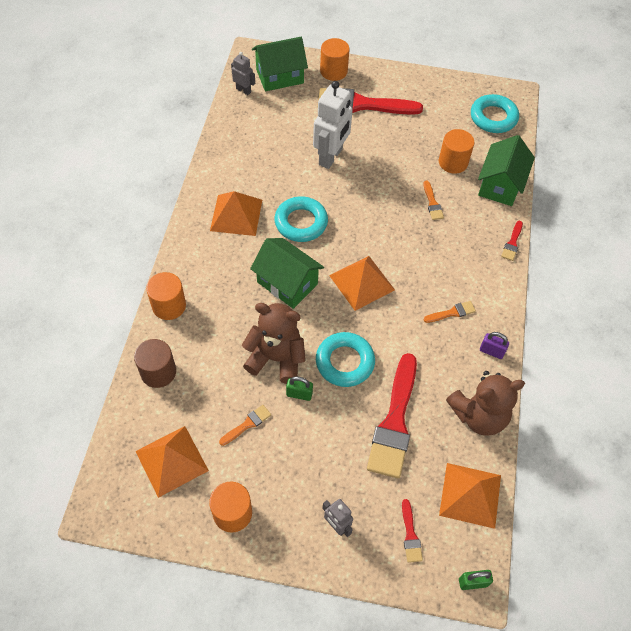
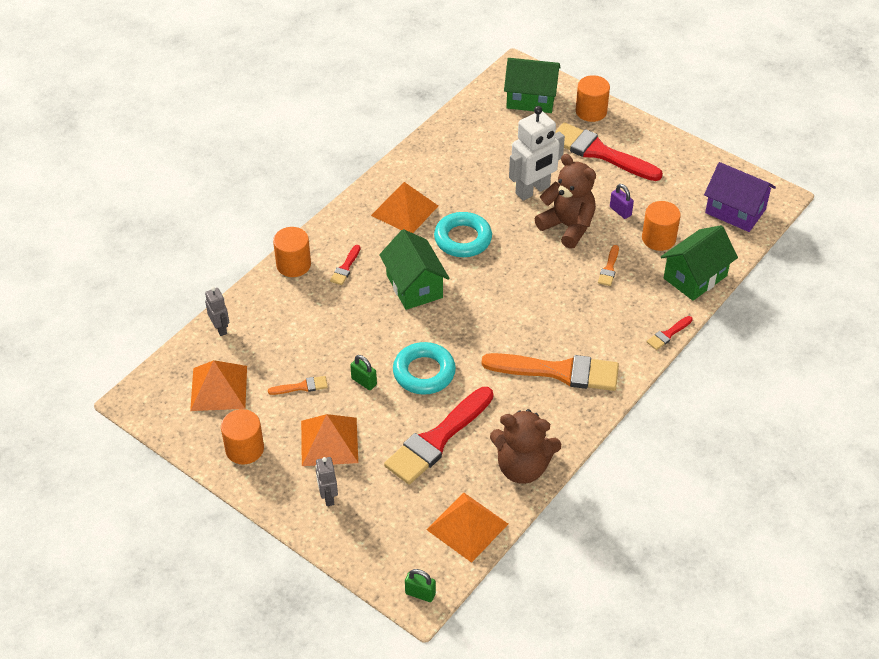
camera: 30 degrees right, 10 degrees down
(158, 372) = (251, 314): brown cylinder -> none
(243, 90) = (485, 100): grey robot -> grey robot (220, 328)
(276, 358) = (362, 345): brown teddy bear -> brown teddy bear (567, 226)
(362, 282) = (487, 312): orange pyramid -> orange pyramid (329, 441)
(410, 535) = (389, 533): red brush -> red brush (345, 267)
(452, 312) = (559, 371): orange brush -> orange brush, size x2.31
(491, 351) = (575, 419): purple padlock -> purple padlock (620, 211)
(493, 117) = (735, 211): turquoise ring -> purple house

